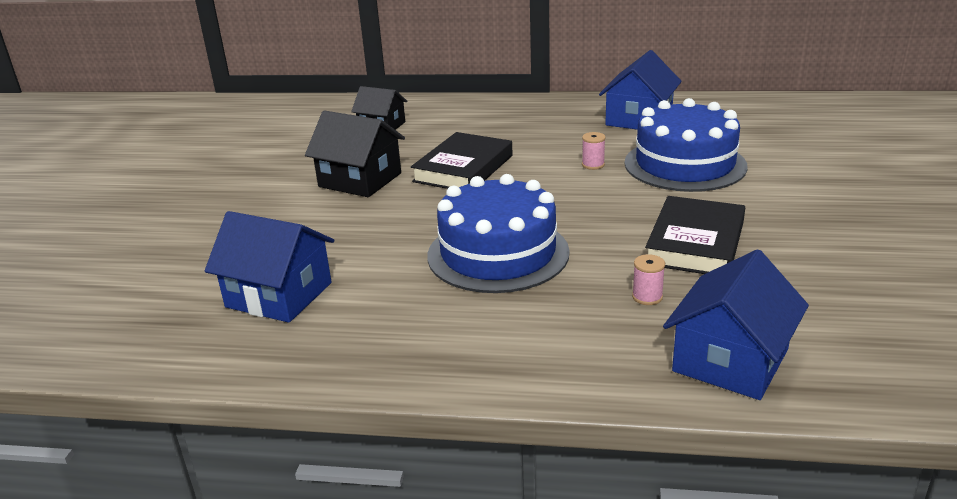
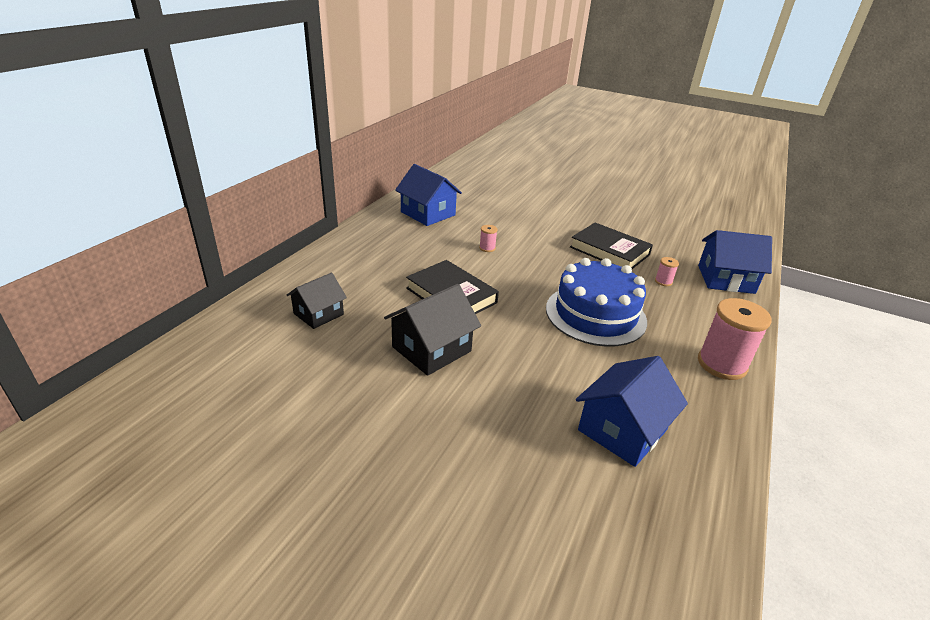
camera: 75 degrees left, 5 degrees up
(448, 360) = (721, 364): none -> pink spool
(685, 164) = (510, 223): blue cake -> none
(730, 360) = (726, 279): blue house -> blue house turned 45 degrees counterclockwise

